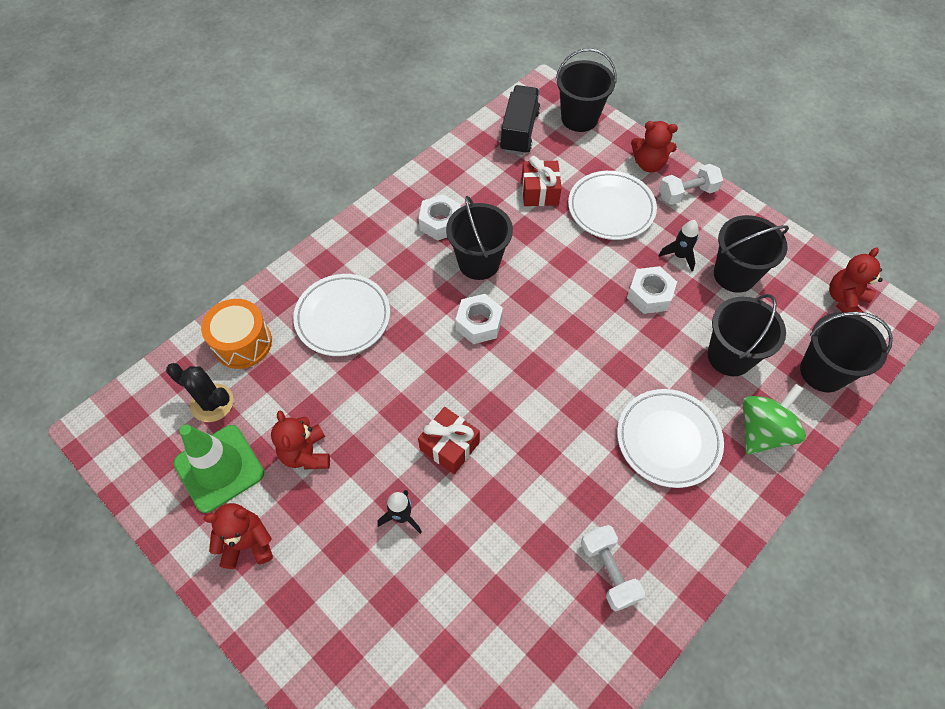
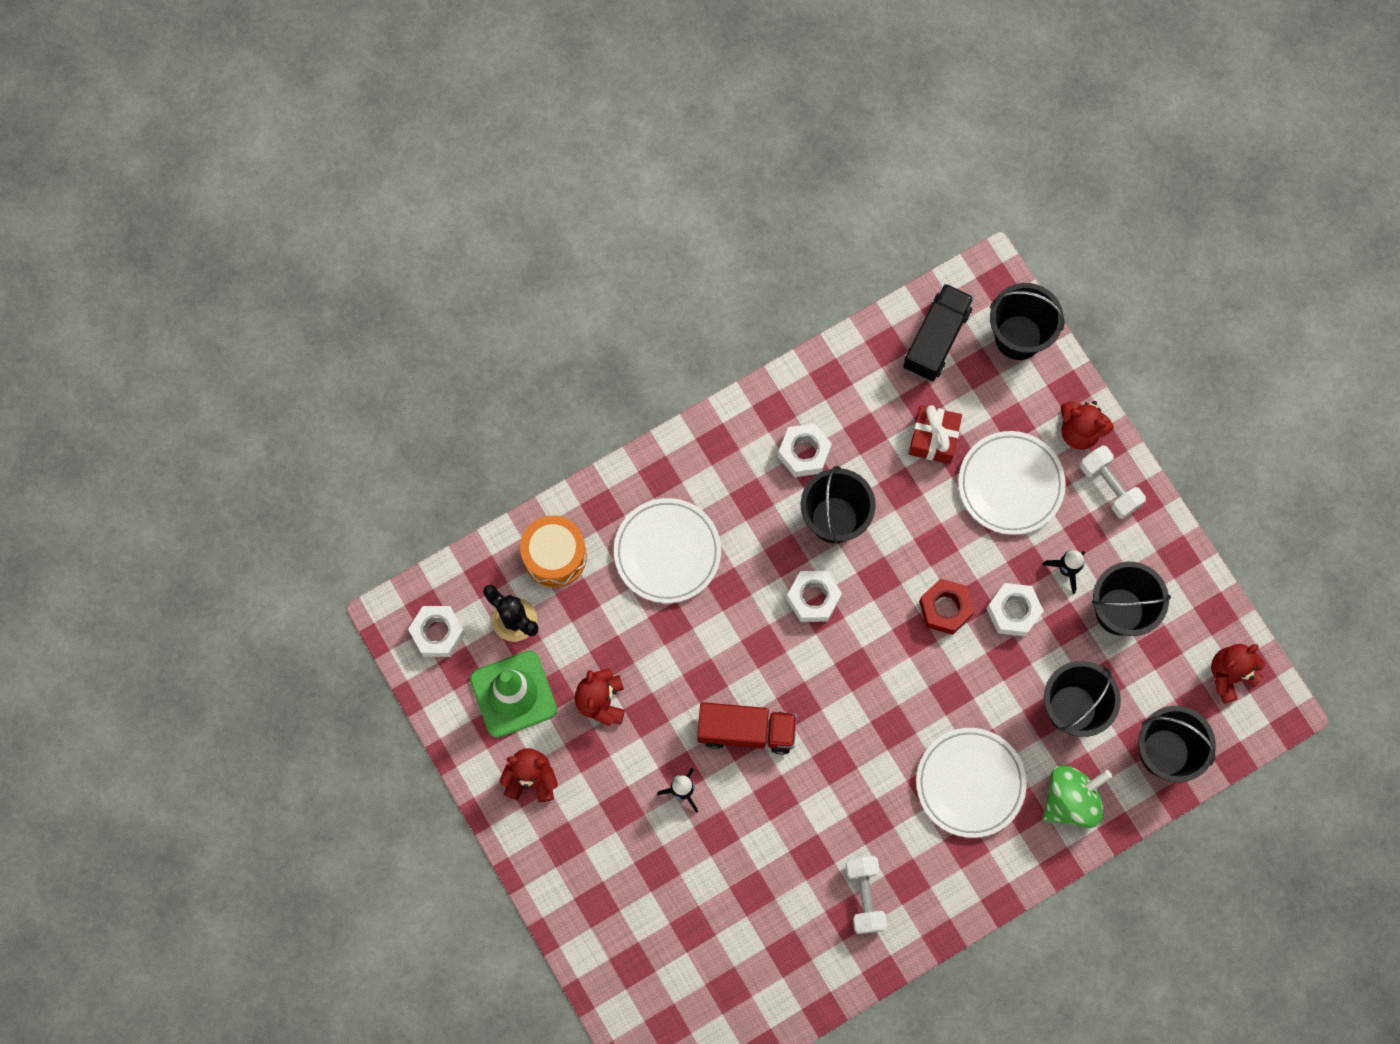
camera: 15 degrees right, 15 degrees up
(139, 432) = (437, 633): none -> white nut
(449, 446) = (746, 731): red gift -> red truck
(592, 305) = (945, 608): none -> red nut
(687, 193) = (1109, 486): white dumbbell -> white dumbbell turned 60 degrees clockwise

